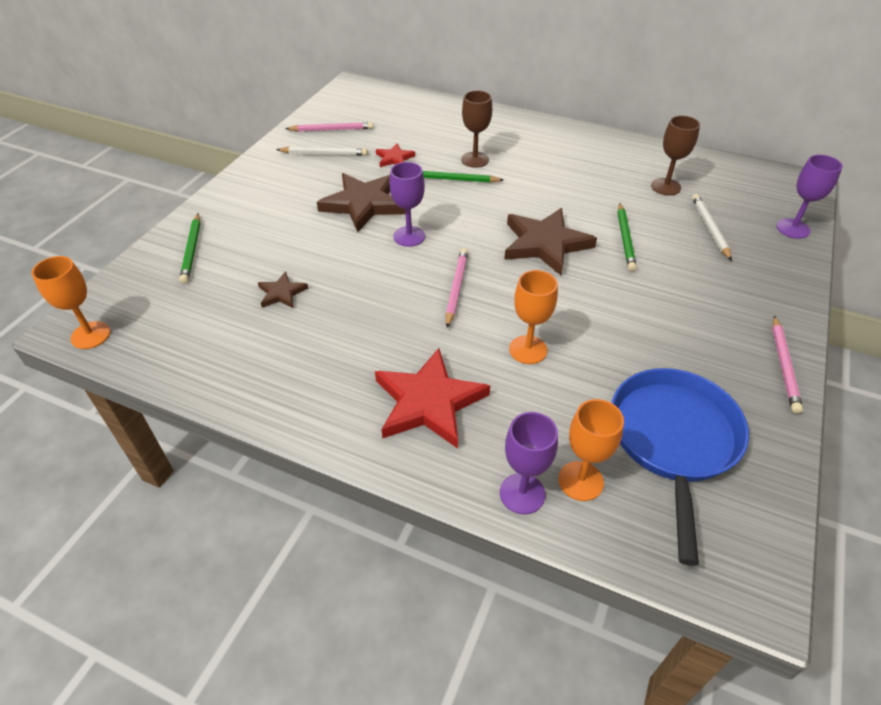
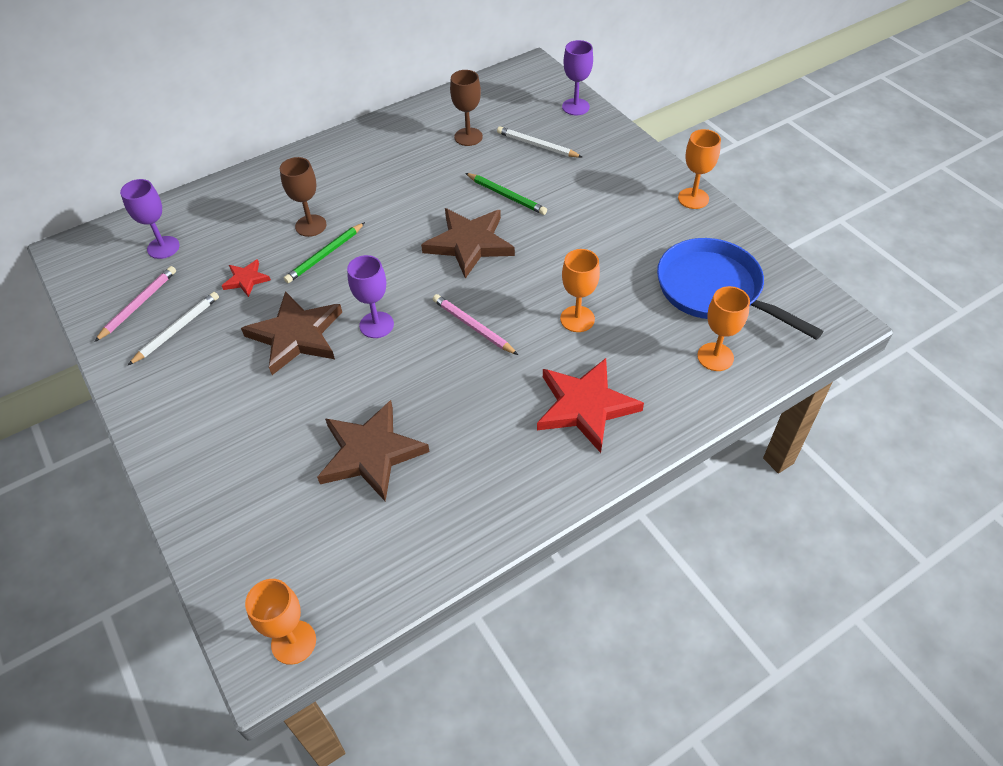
camera: 55 degrees left, 5 degrees up
(192, 250) = (233, 506): green pencil -> none
(282, 293) = (371, 453): brown star -> brown star, size x2.01
(522, 493) = (705, 394): purple goblet -> purple goblet (163, 247)
(784, 366) = (693, 198): pink pencil -> orange goblet

